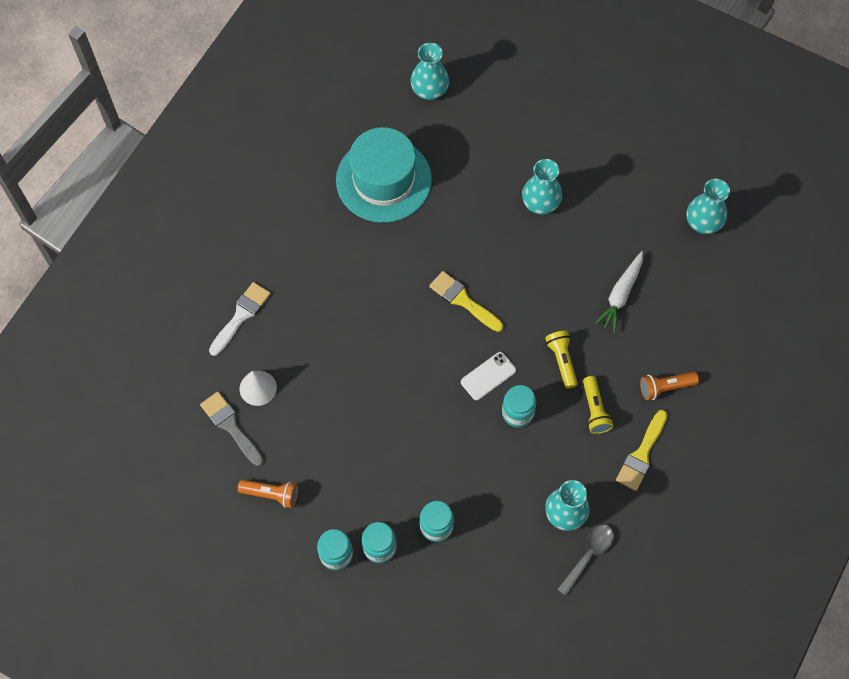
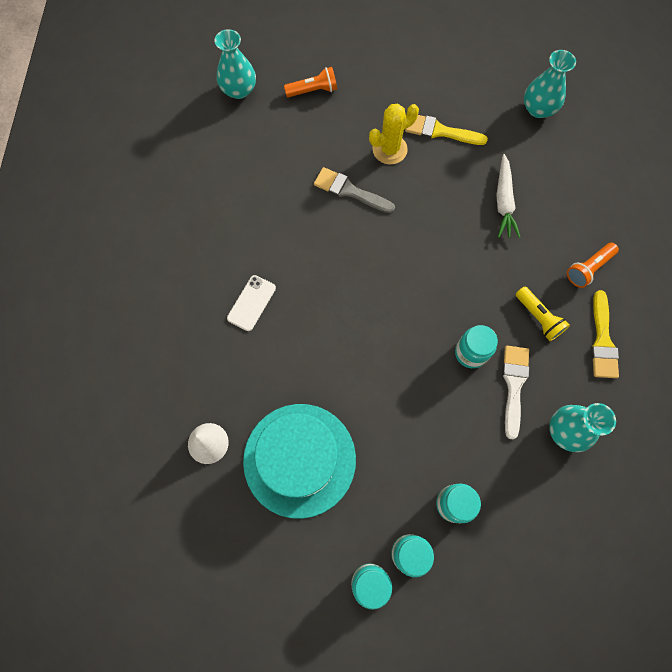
camera: 25 degrees left, 5 degrees up
(231, 426) = (198, 496): grey brush -> grey brush (349, 191)
(241, 316) = (157, 377): white brush -> white brush (514, 385)
(271, 494) = (273, 550): orange flashlight -> orange flashlight (313, 90)
(383, 180) = (236, 187): turquoise hat -> turquoise hat (299, 459)
(463, 300) = (365, 268): yellow brush -> yellow brush (440, 131)
(488, 376) = (425, 329): white phone -> white phone (251, 303)
(540, 203) = (389, 149): turquoise vase -> yellow cactus
(562, 361) = (484, 285): yellow flashlight -> none
(588, 555) = (609, 462): grey spoon -> none

